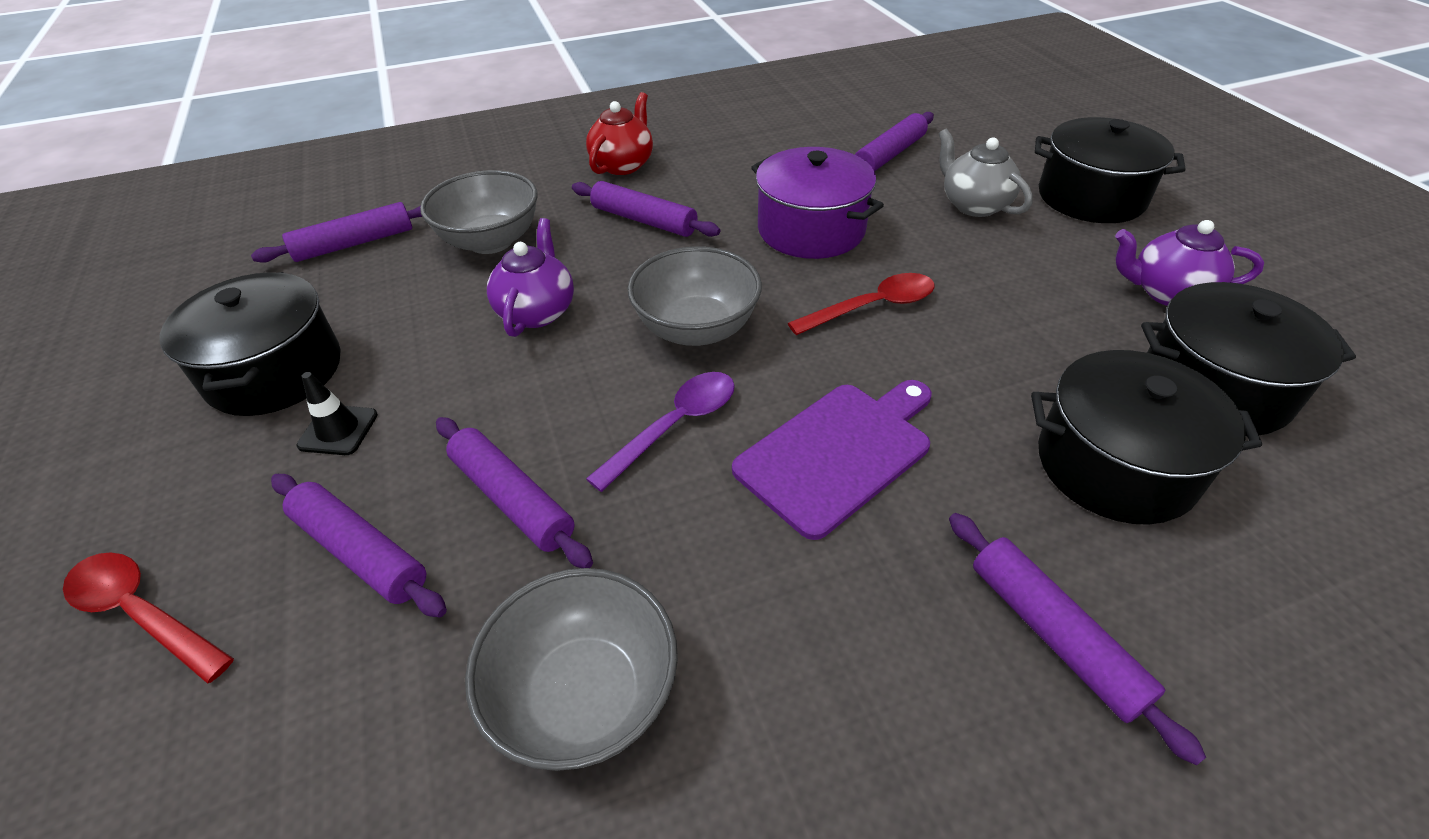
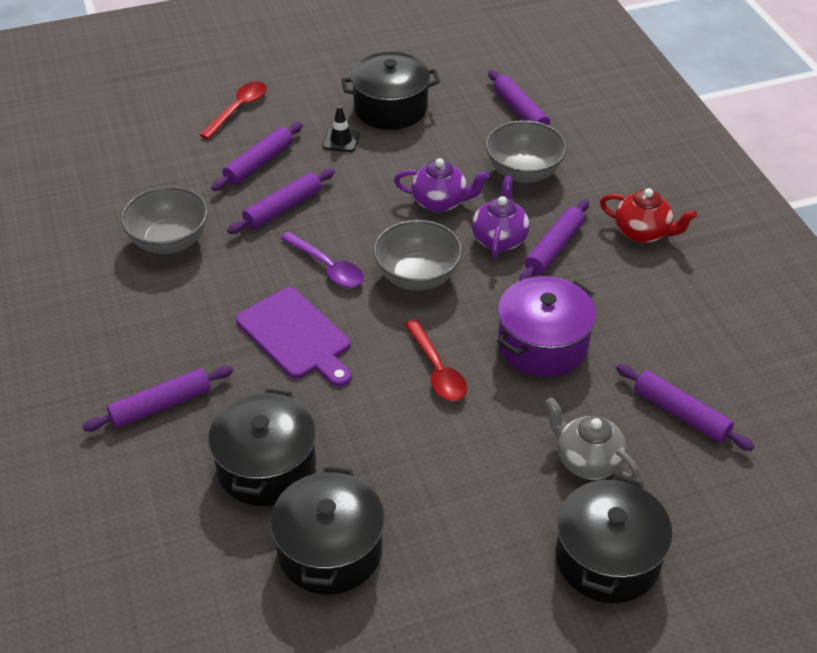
camera: 90 degrees right, 0 degrees up
(974, 205) = (587, 461): grey teapot -> grey teapot turned 105 degrees counterclockwise
(1168, 293) = (447, 565): purple teapot -> purple teapot (499, 239)

